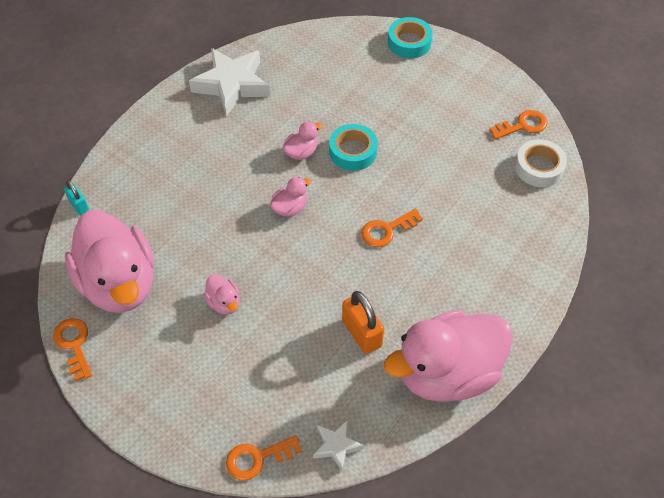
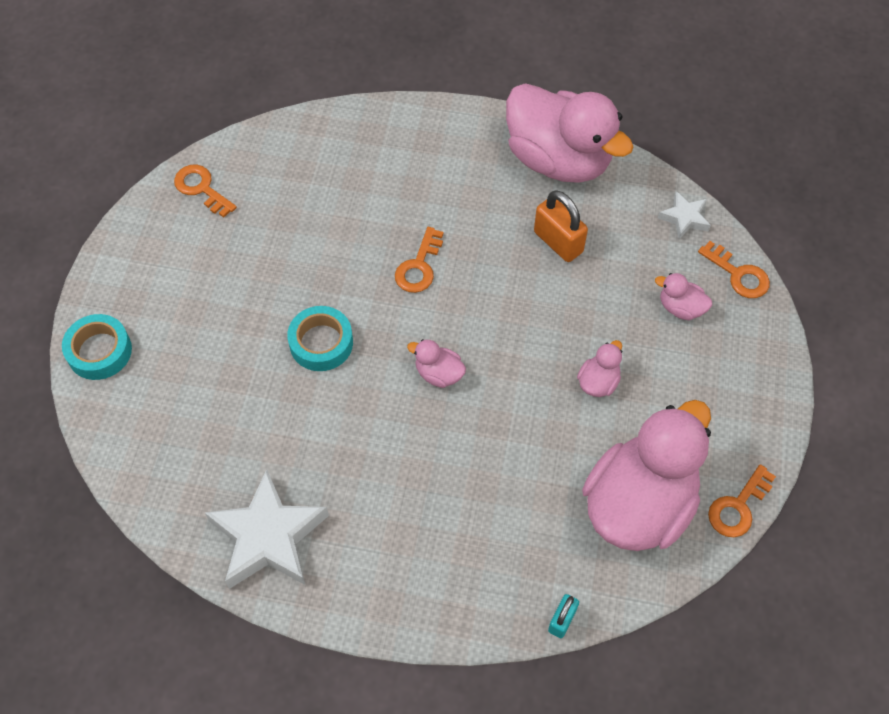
camera: 115 degrees left, 5 degrees up
(301, 152) = (348, 398): pink duck -> pink duck (680, 308)
(362, 333) = (558, 242): orange padlock -> orange padlock turned 75 degrees counterclockwise
(387, 230) = (419, 266): orange key -> orange key turned 75 degrees clockwise
(539, 167) = (260, 157): white tape -> none

